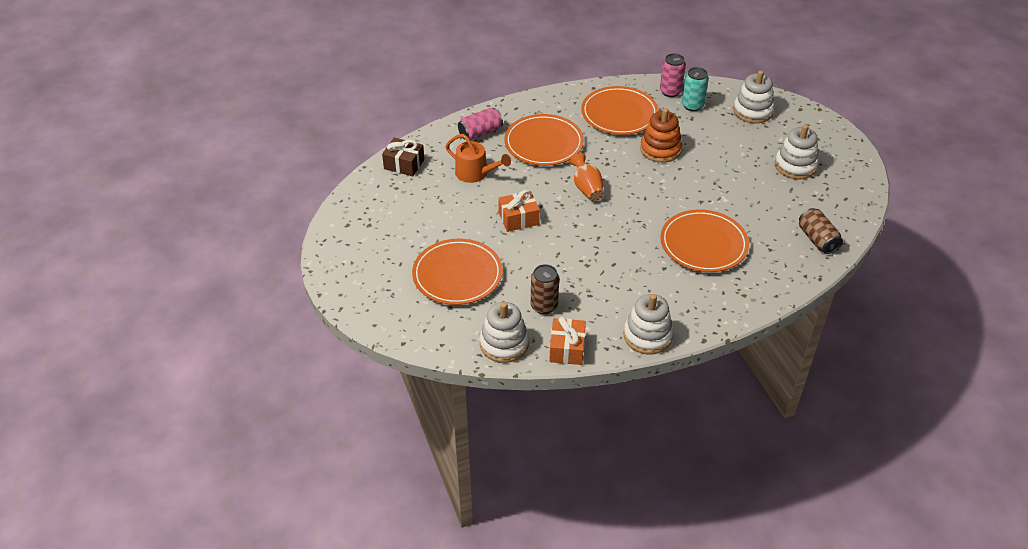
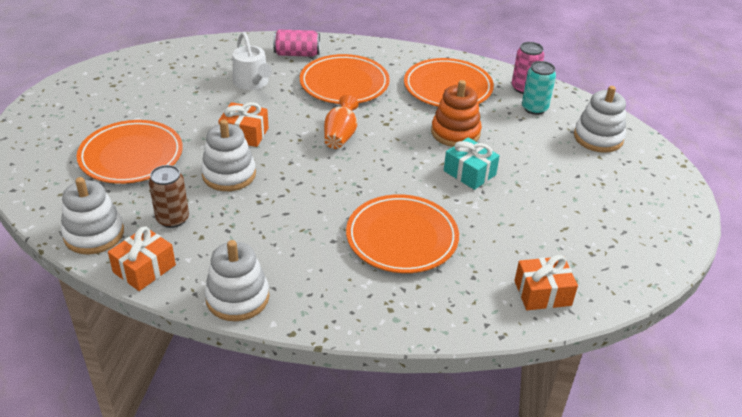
camera: 30 degrees right, 5 degrees down
(404, 164) = (201, 52): brown gift -> none
(475, 173) = (252, 83): orange watering can -> white watering can
(699, 177) = (469, 173): none -> turquoise gift
(795, 166) = (594, 207): white stacking toy -> white stacking toy (229, 174)
(817, 239) = (542, 293): brown can -> orange gift

